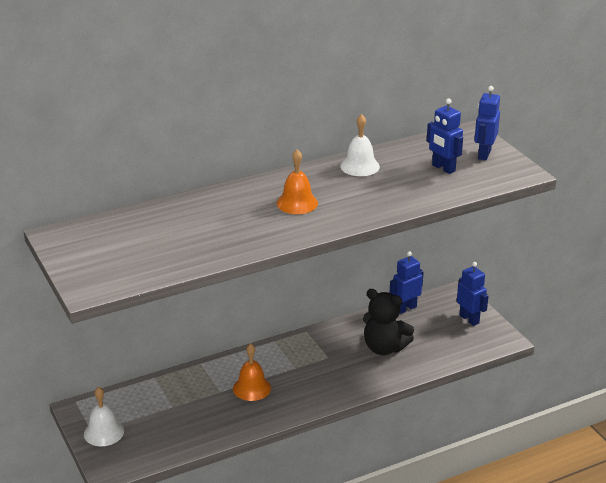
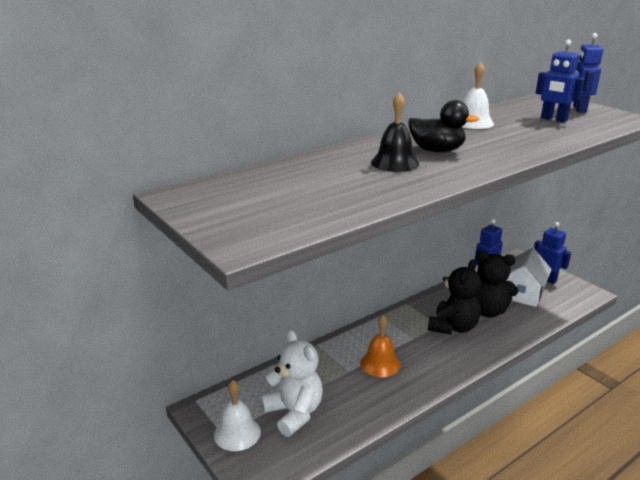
camera: 10 degrees left, 5 degrees down
(157, 422) = (294, 413): none -> white teddy bear
(250, 215) = (395, 163): none -> black bell
(297, 203) = (437, 150): orange bell -> black duck
(340, 361) = (453, 327): none -> black teddy bear
(432, 334) = (522, 294): none -> white house

